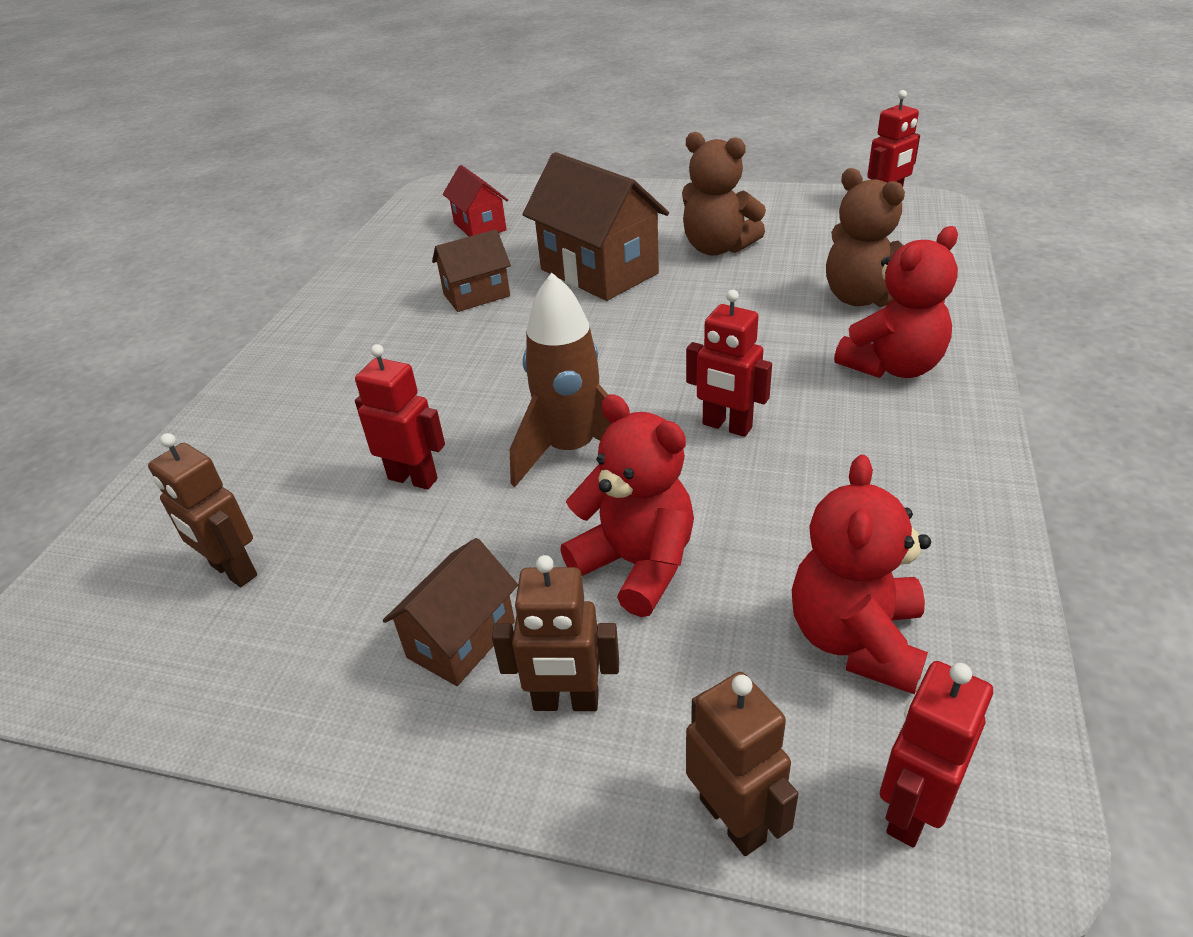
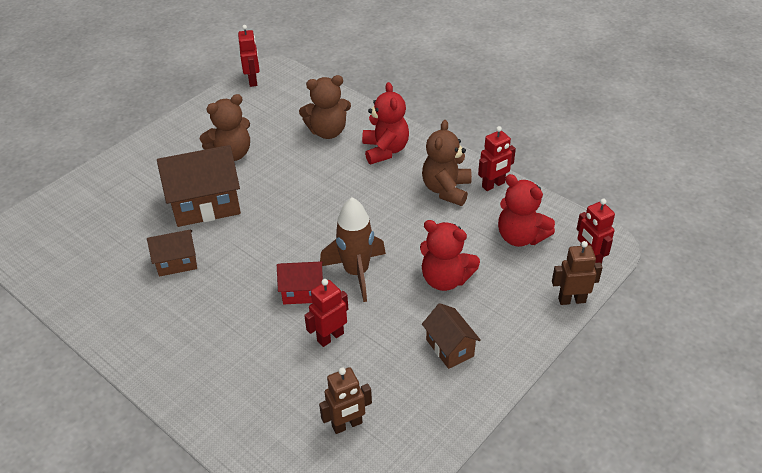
camera: 65 degrees left, 5 degrees up
(476, 295) = (177, 263): brown house -> brown house turned 75 degrees clockwise
(480, 226) = (89, 235): red house -> red house (303, 292)
(566, 702) = (501, 325): brown robot -> none
(636, 564) = (445, 279): red teddy bear -> red teddy bear turned 135 degrees counterclockwise
(726, 426) = (382, 216): red robot -> red robot (493, 185)
(877, 475) = (446, 190): none -> brown teddy bear

